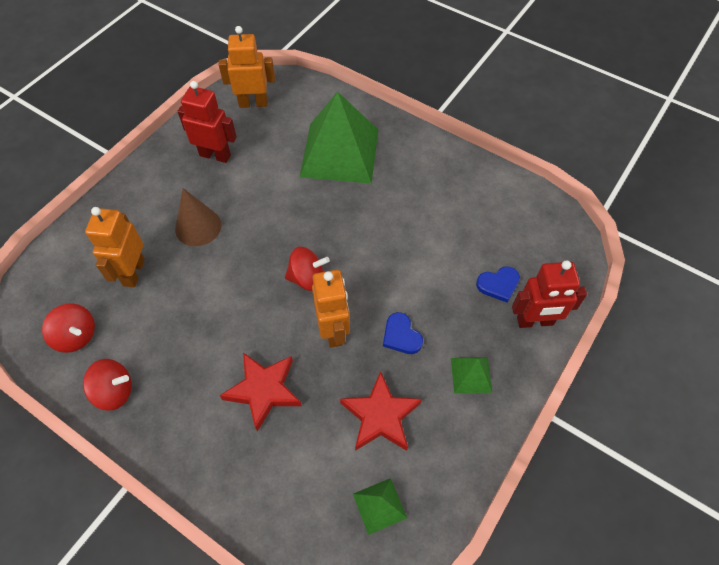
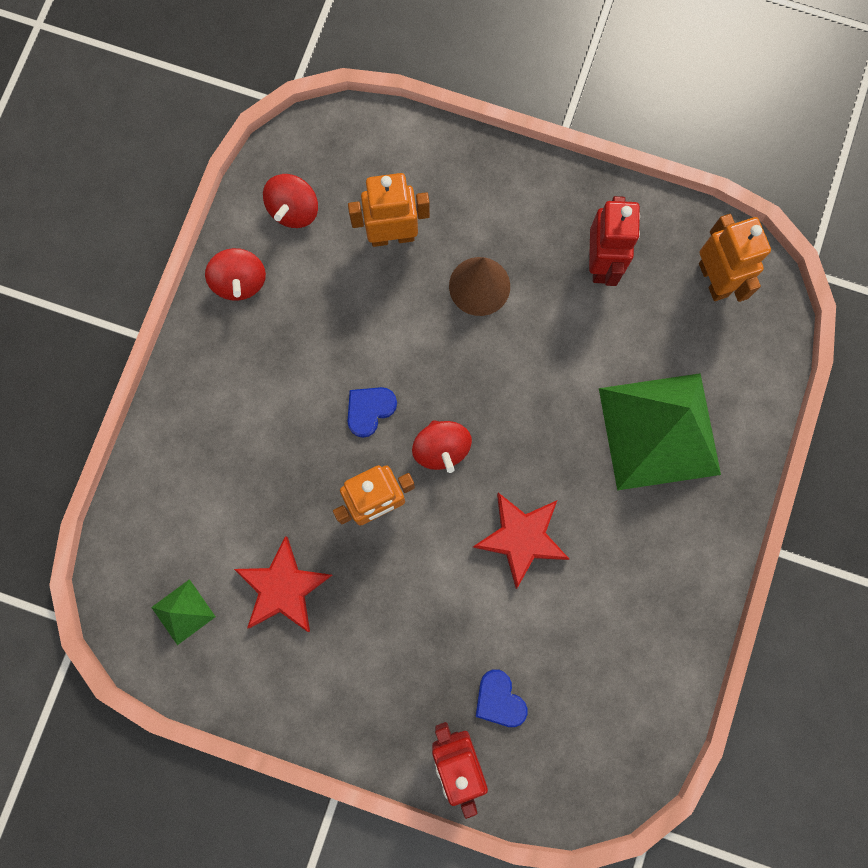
camera: 75 degrees right, 20 degrees up
(263, 390) = (281, 445): red star -> red star (521, 538)
(401, 336) = (391, 588): blue heart -> blue heart (369, 410)
(471, 375) = (361, 686): green pyramid -> none

